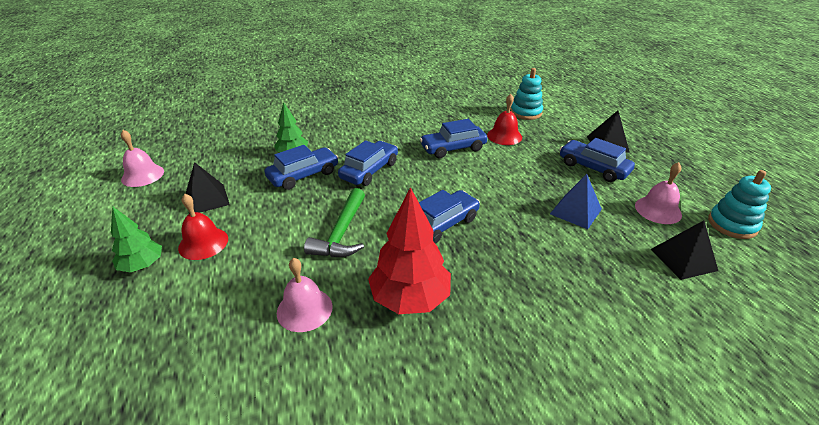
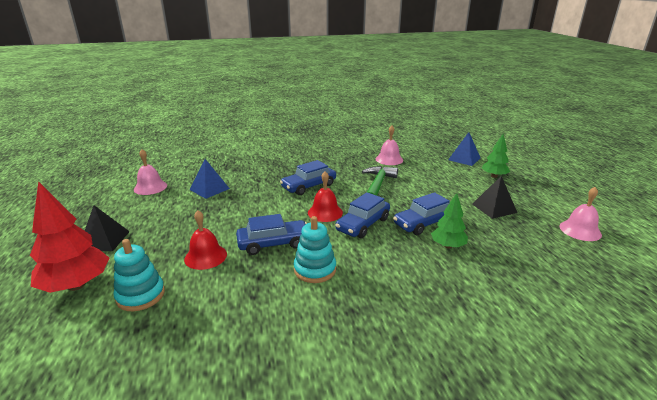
camera: 175 degrees left, 10 degrees down
(147, 322) = (464, 159): none -> blue pyramid
(203, 243) = (468, 184): red bell -> red bell (325, 212)
(410, 298) = (336, 160): red tree -> red tree (76, 285)
(593, 168) = (154, 217): blue car -> none
(683, 259) = (175, 166): black pyramid -> none
(732, 224) = (116, 178): turquoise stacking toy -> turquoise stacking toy (315, 269)

